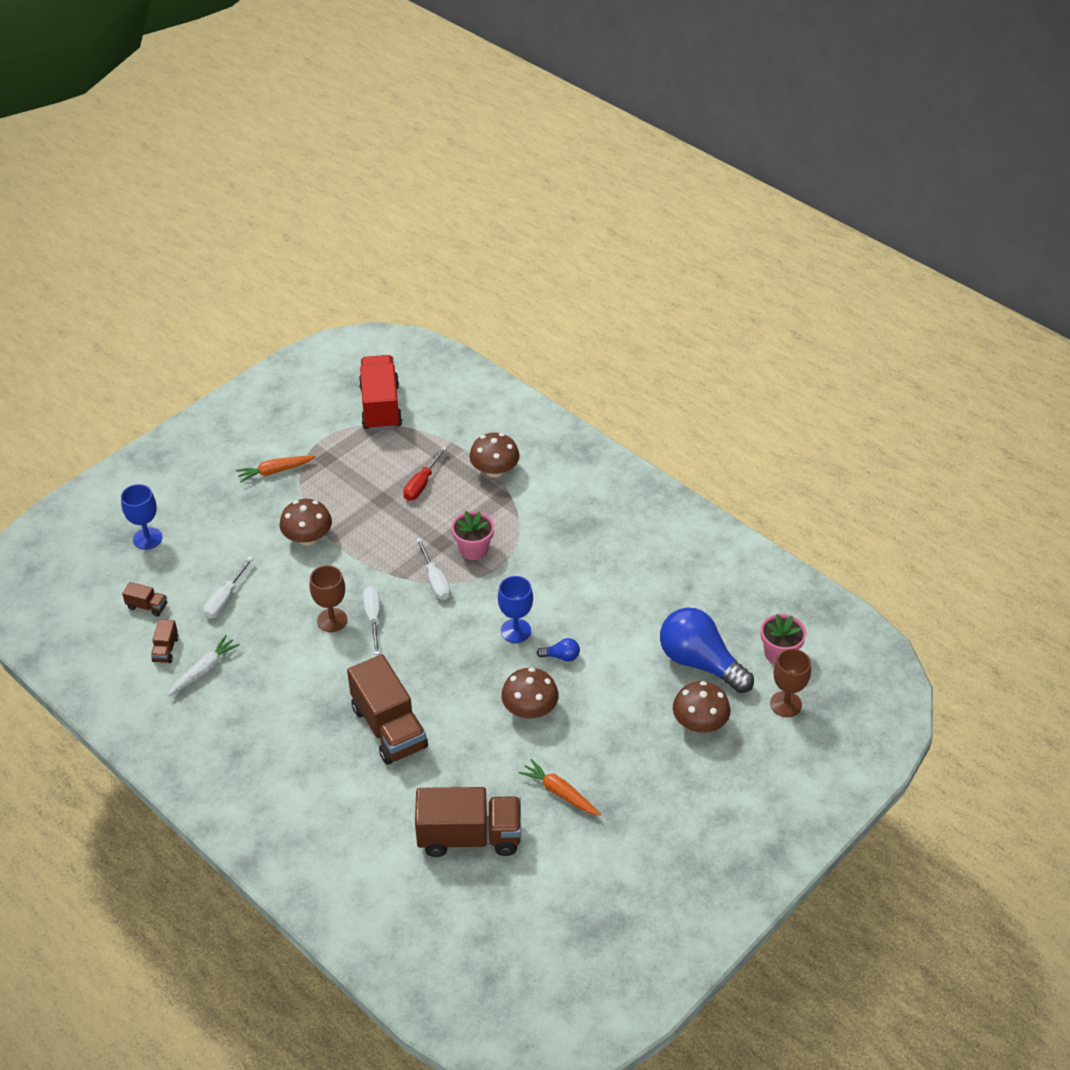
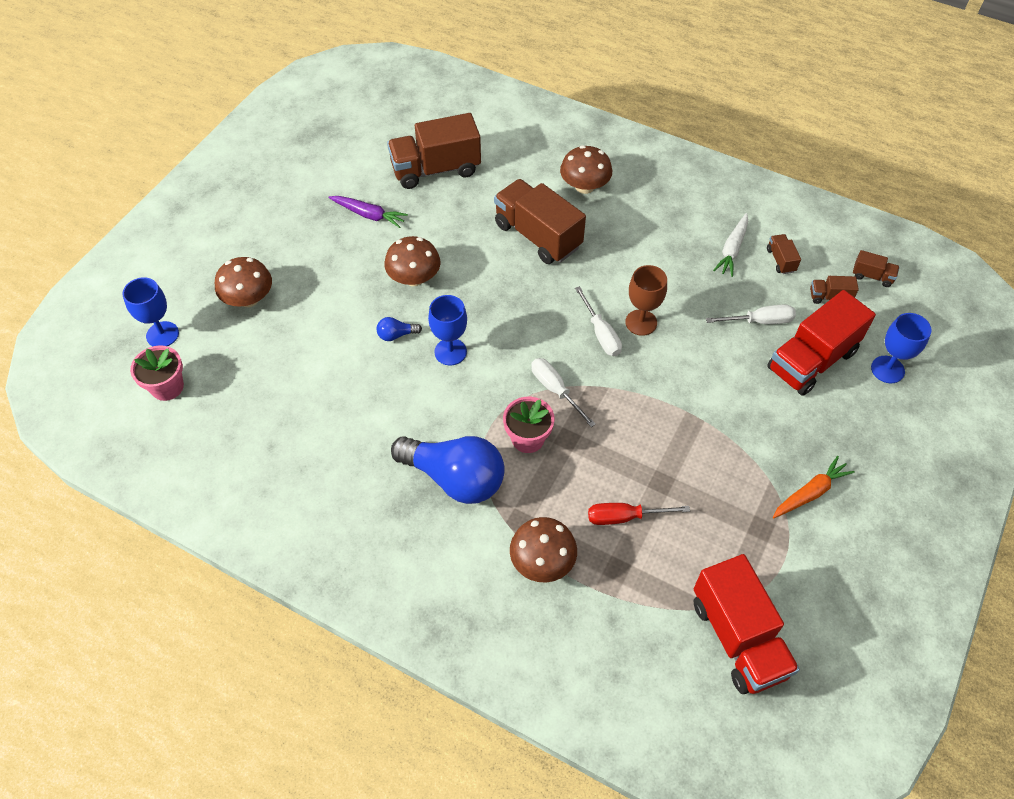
camera: 165 degrees right, 10 degrees up
(93, 616) = (872, 276): none -> brown truck
(204, 558) = (811, 360): none -> red truck
(225, 599) = (759, 321): white screwdriver -> white screwdriver turned 75 degrees clockwise
(308, 538) = (718, 410): brown mushroom -> brown mushroom (584, 186)
(422, 484) = (625, 517): red screwdriver -> red screwdriver turned 105 degrees counterclockwise
(560, 792) = (369, 215): orange carrot -> purple carrot
(699, 662) = (252, 359): blue light bulb -> blue light bulb (455, 478)
(785, 704) = (162, 334): brown goblet -> blue goblet

